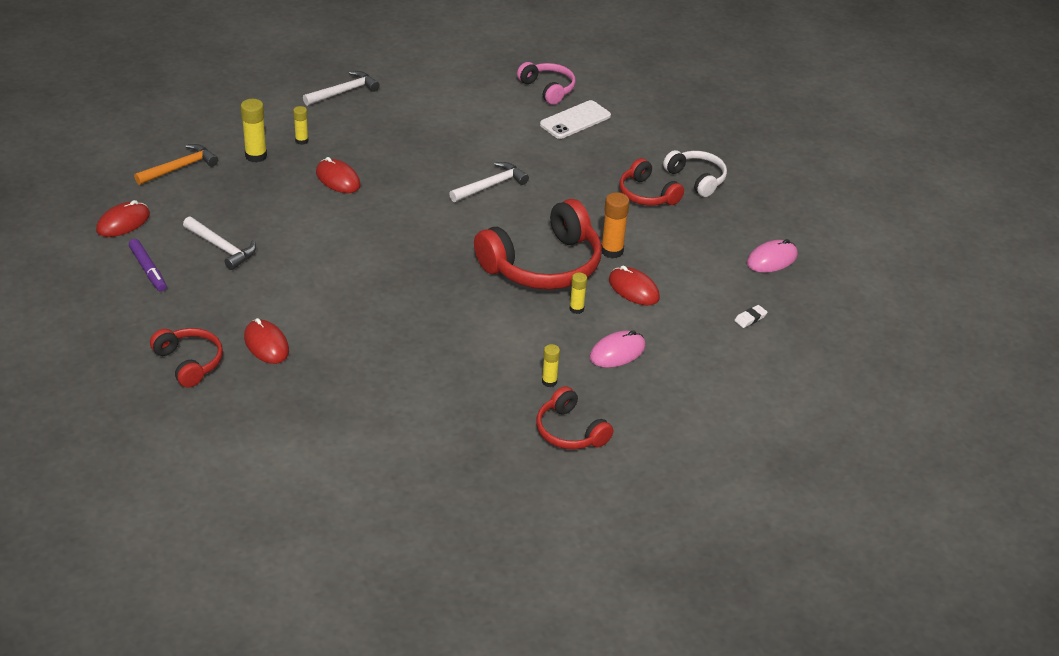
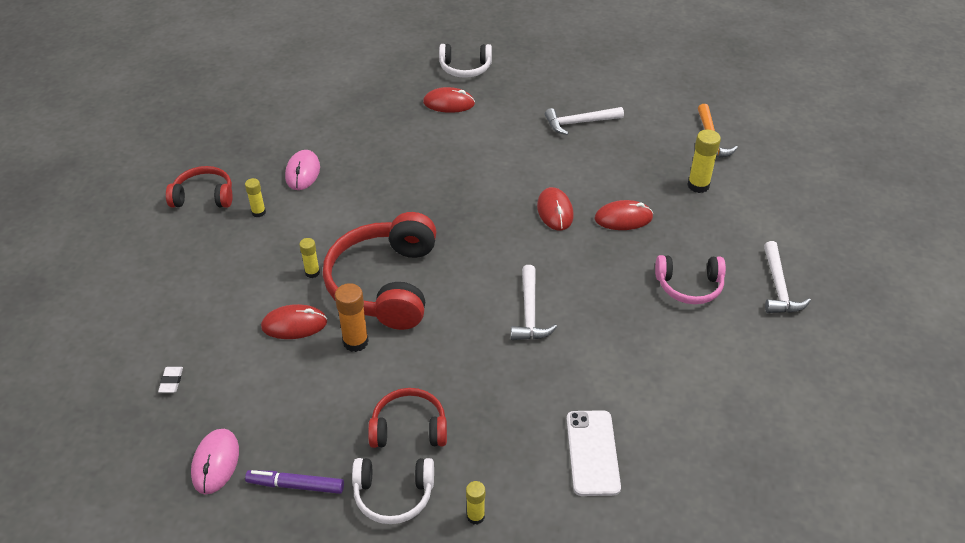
camera: 130 degrees right, 5 degrees up
(123, 222) = (653, 90): red mouse -> red mouse (555, 211)
(148, 270) = (583, 83): purple marker -> purple marker (296, 485)
(189, 362) = (465, 68): red headphones -> white headphones
(301, 141) = (704, 222): yellow glue stick -> yellow glue stick (475, 516)
(548, 89) = (677, 467): pink headphones -> pink headphones (689, 286)
(617, 352) = (241, 267): pink mouse -> pink mouse (303, 172)

